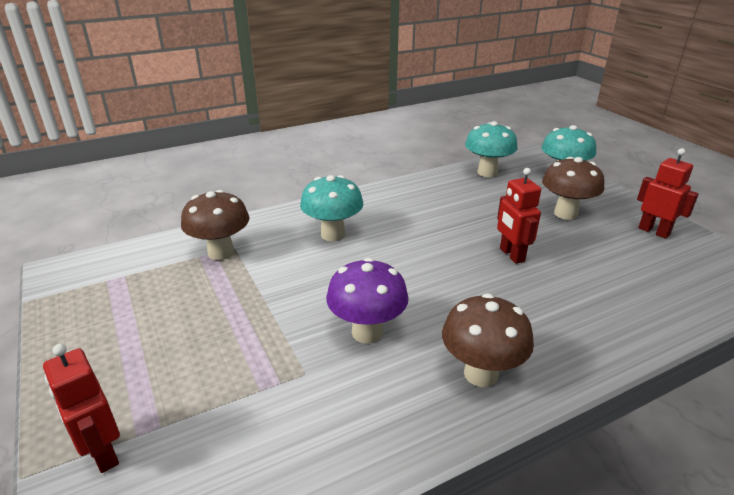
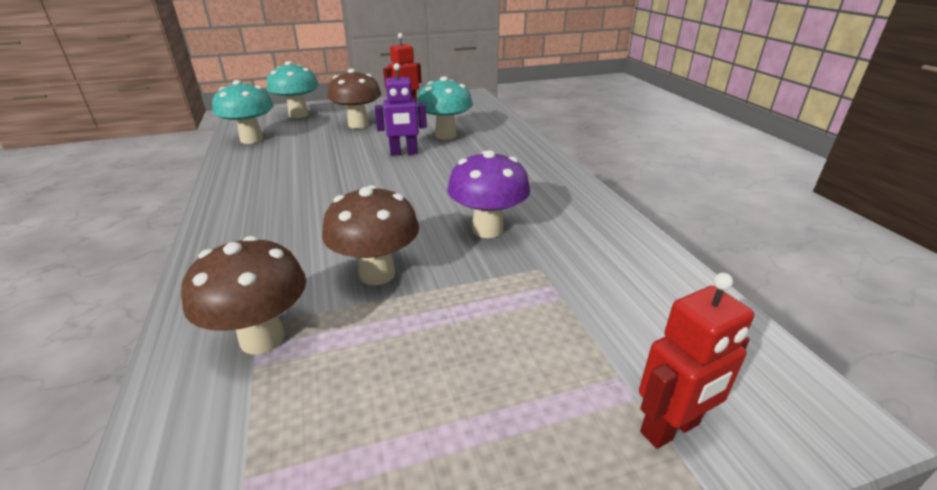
camera: 80 degrees left, 0 degrees up
(333, 234) = (295, 236): turquoise mushroom -> turquoise mushroom (445, 135)
(481, 374) = (547, 187): brown mushroom -> brown mushroom (377, 274)
(511, 255) = (404, 153): red robot -> purple robot

